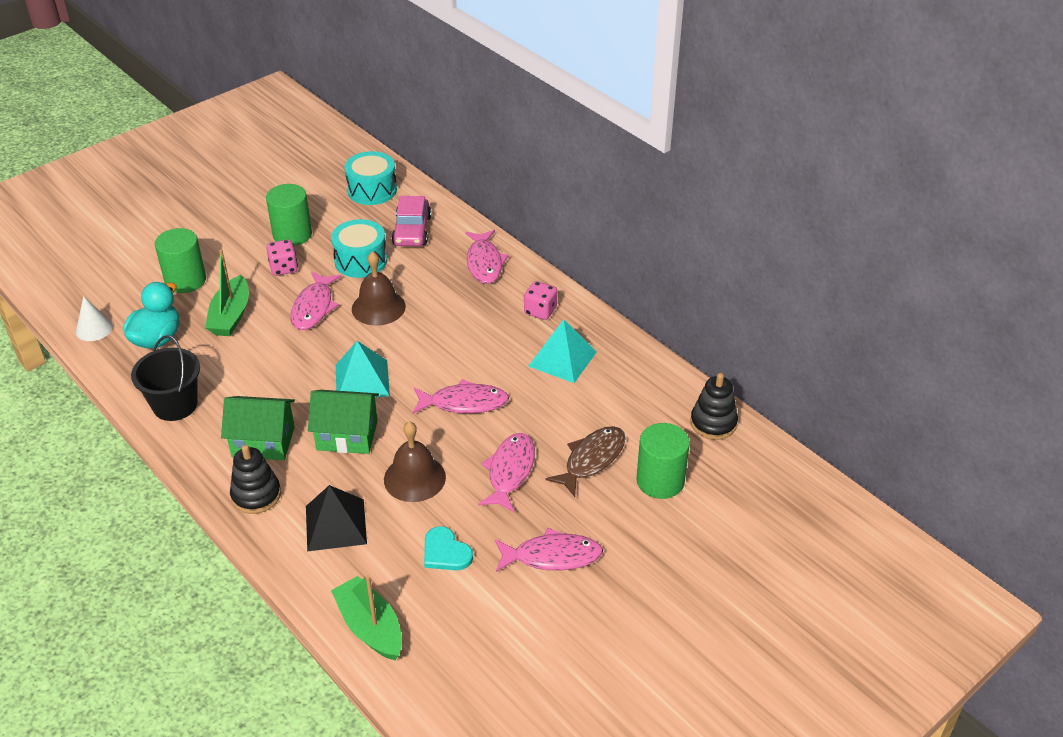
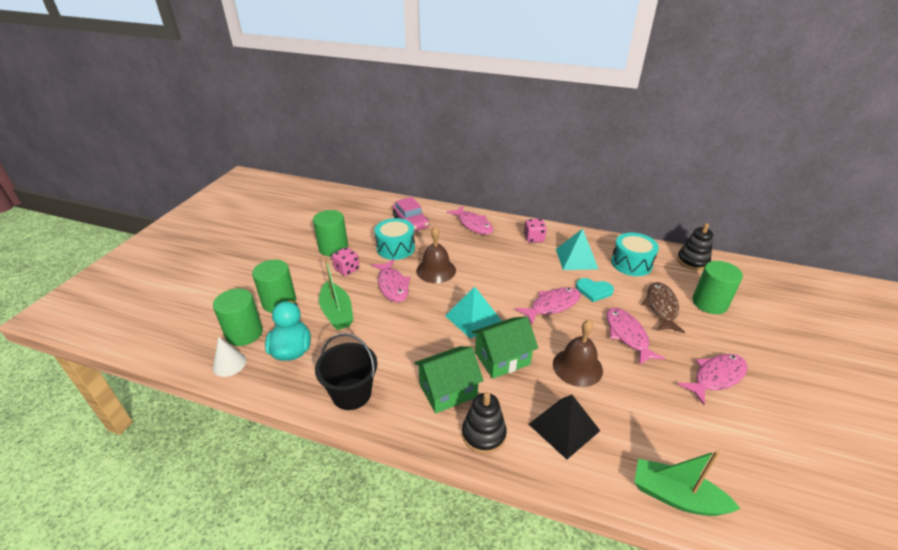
camera: 30 degrees left, 5 degrees down
(128, 302) = (244, 333): none -> green cylinder
(372, 190) = (362, 208): turquoise drum -> turquoise drum (631, 263)
(445, 552) = (655, 408): turquoise heart -> turquoise heart (593, 290)

